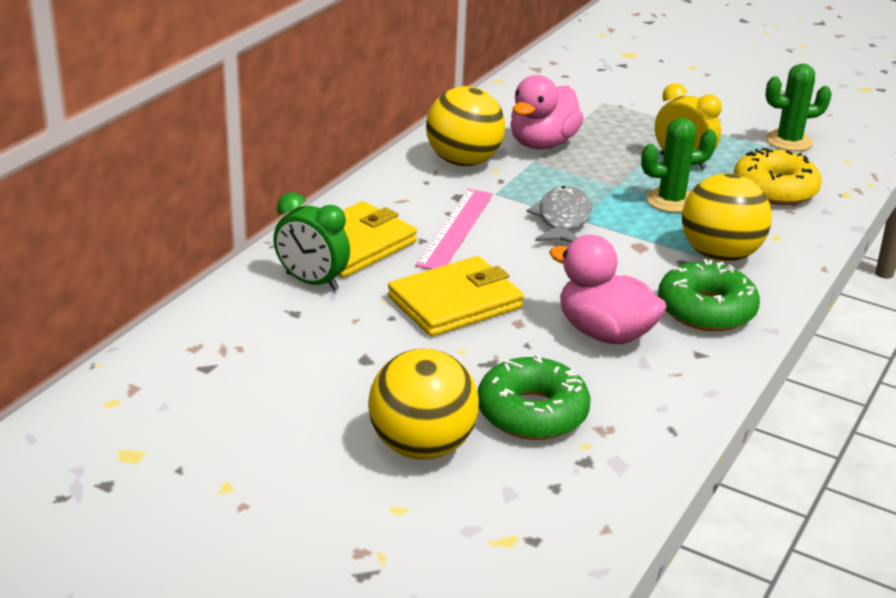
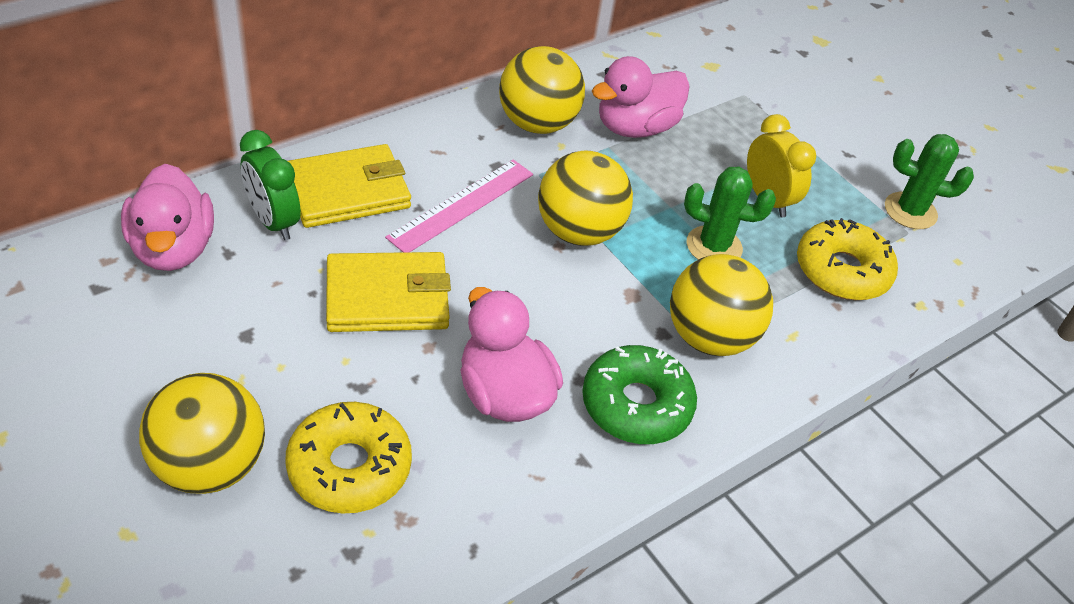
camera: 20 degrees right, 15 degrees up
(245, 323) = (173, 248): none -> pink duck
(532, 412) = (349, 467): green donut -> yellow donut
(562, 220) = (579, 232): grey fish -> yellow ball

